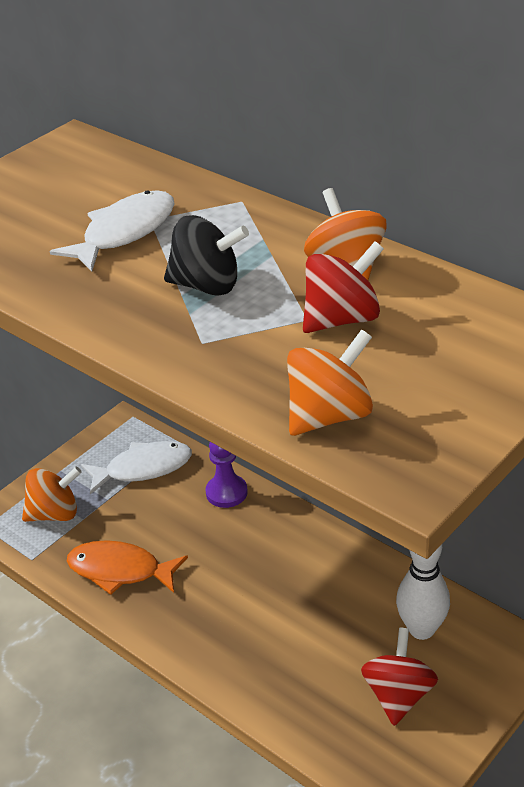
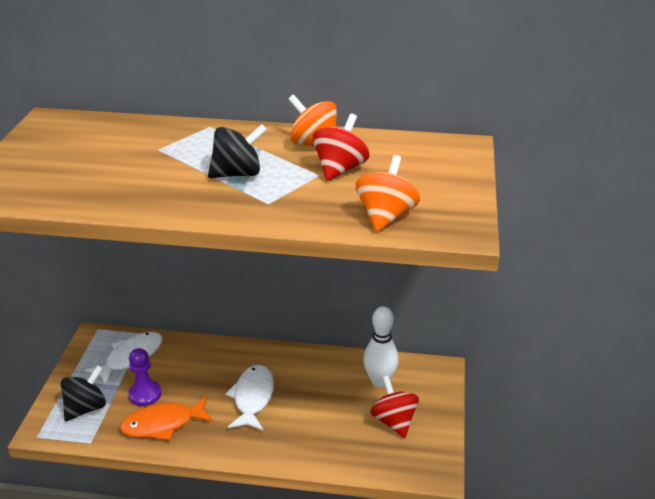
camera: 35 degrees left, 5 degrees down
(54, 513) = (86, 408): orange spinning top -> black spinning top
(124, 233) = (148, 160): white fish -> white fish (252, 398)
(226, 492) = (201, 351): purple pawn -> purple pawn (145, 394)

